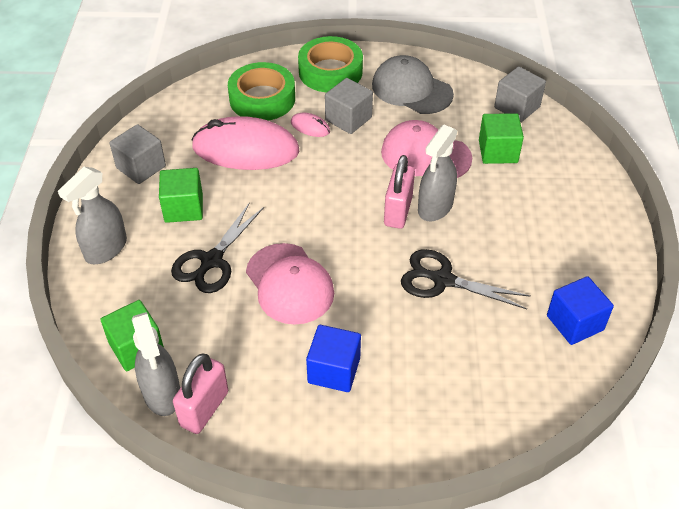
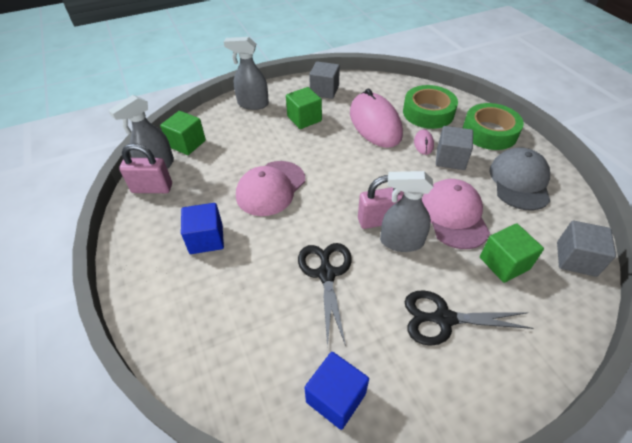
camera: 65 degrees right, 0 degrees up
(211, 261) = (269, 146): black scissors -> black scissors (443, 319)

